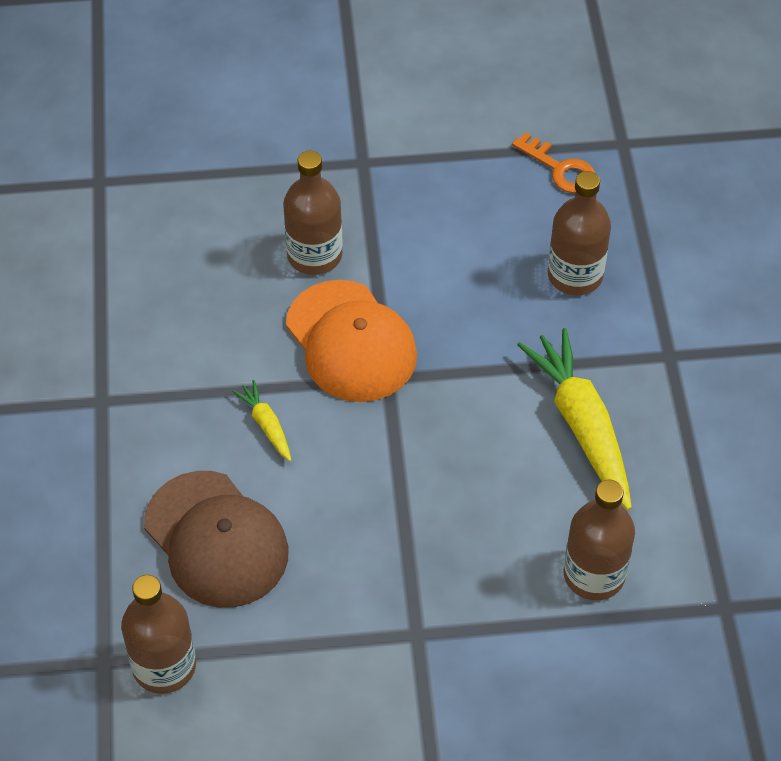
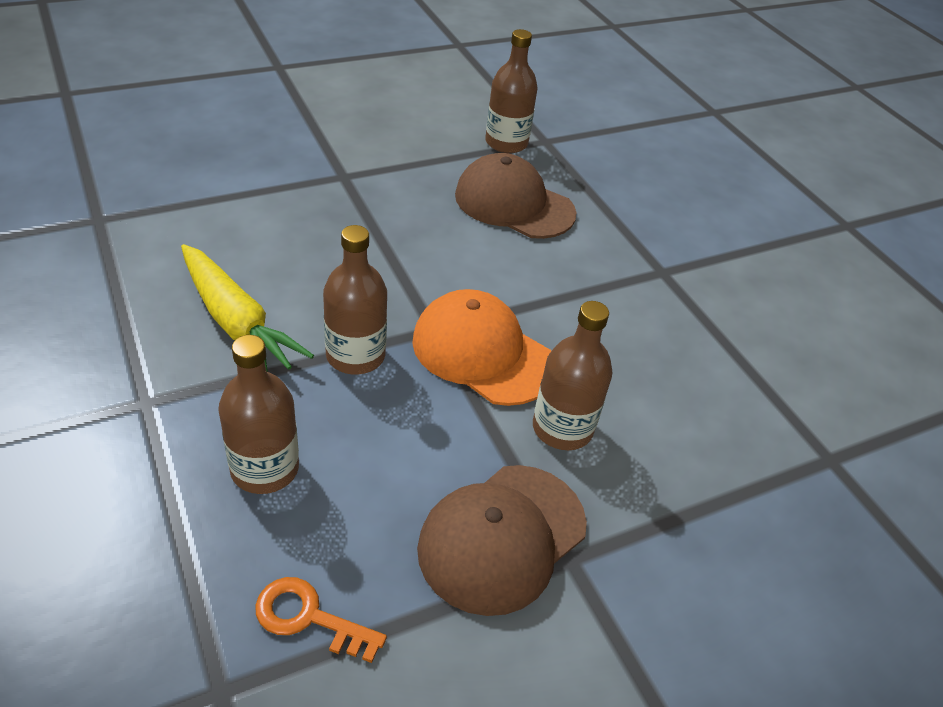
camera: 155 degrees right, 10 degrees down
(266, 425) = (521, 276): yellow carrot -> none
(406, 186) = (502, 537): none -> brown cap
(594, 575) = (212, 223): brown bottle -> brown bottle (355, 356)

